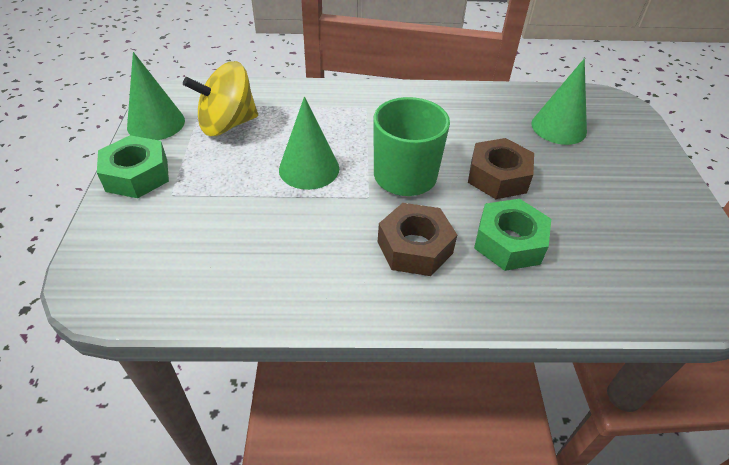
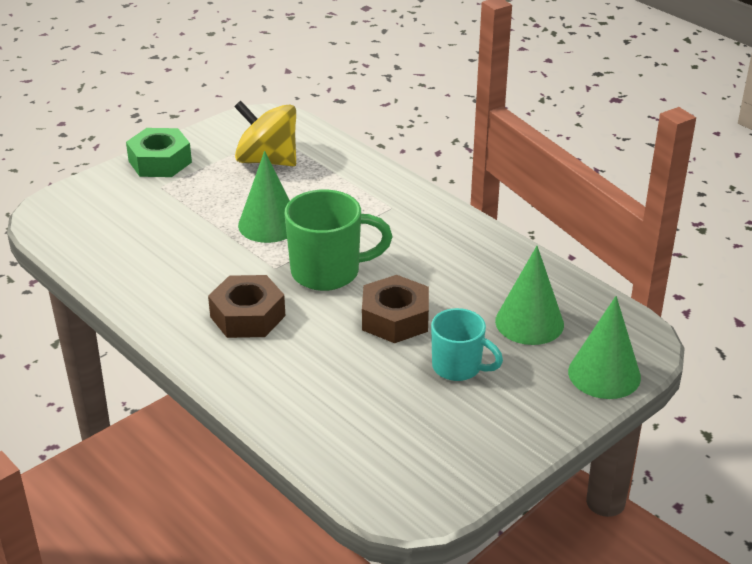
camera: 50 degrees right, 10 degrees down
(156, 123) = (223, 132): green cone -> green cone (604, 374)
(509, 242) = (315, 359): green nut -> none
(582, 181) = (458, 367): none -> turquoise mug

